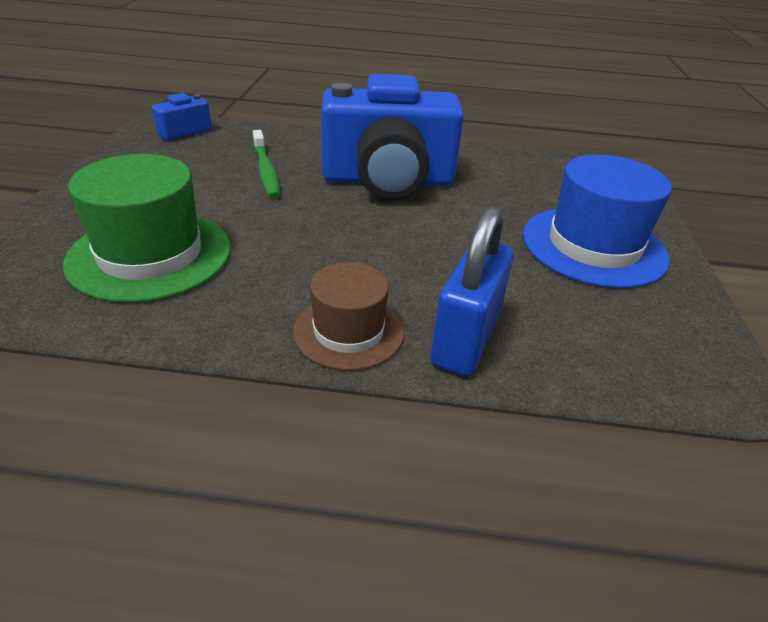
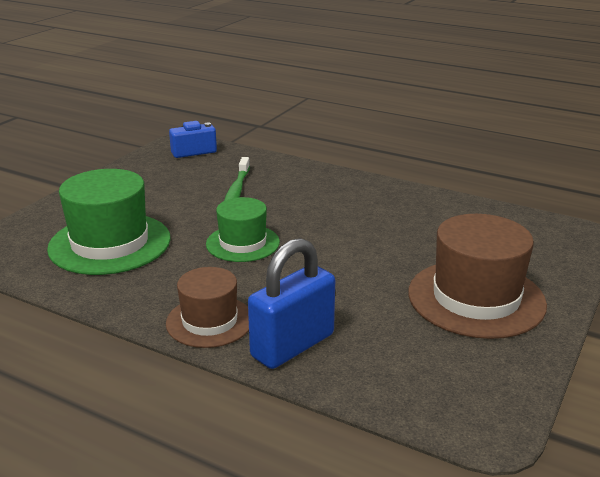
camera: 25 degrees right, 10 degrees down
(316, 227) = (242, 243): none -> green hat
(388, 181) = (332, 214): blue camera -> none
(593, 246) = (476, 298): blue hat -> brown hat

